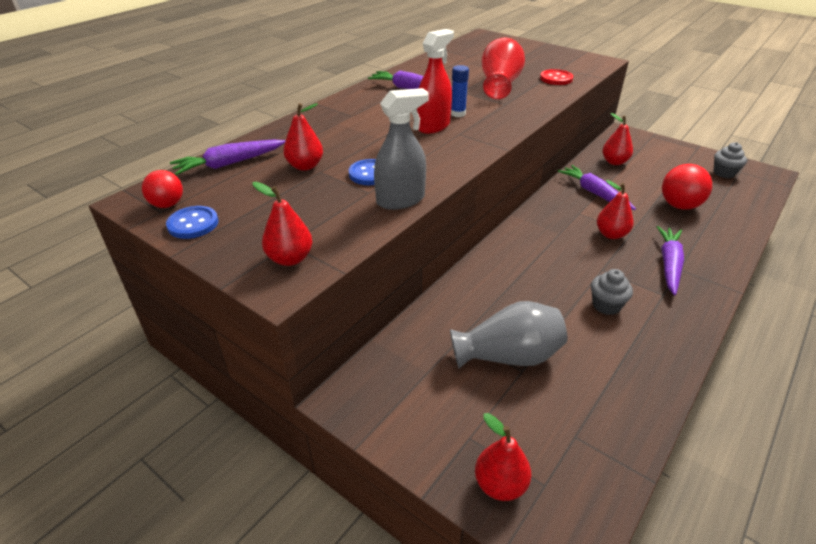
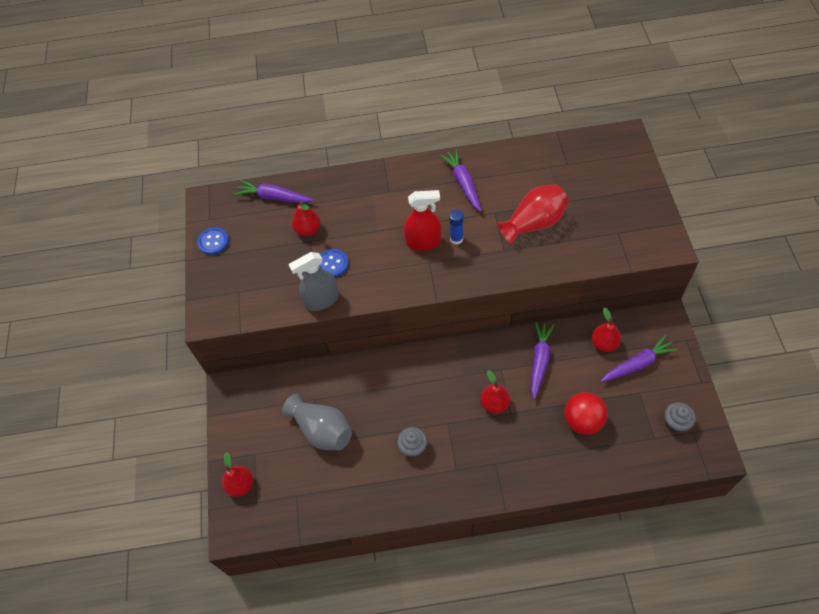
camera: 50 degrees right, 20 degrees up
(167, 205) = (216, 215): red ball -> none
(290, 258) = (228, 303): red pear -> none
(400, 200) = (321, 300): grey spray bottle -> grey spray bottle turned 135 degrees clockwise
(556, 78) = (589, 245): red button -> none
(669, 264) = (494, 455): purple carrot -> purple carrot (637, 364)

